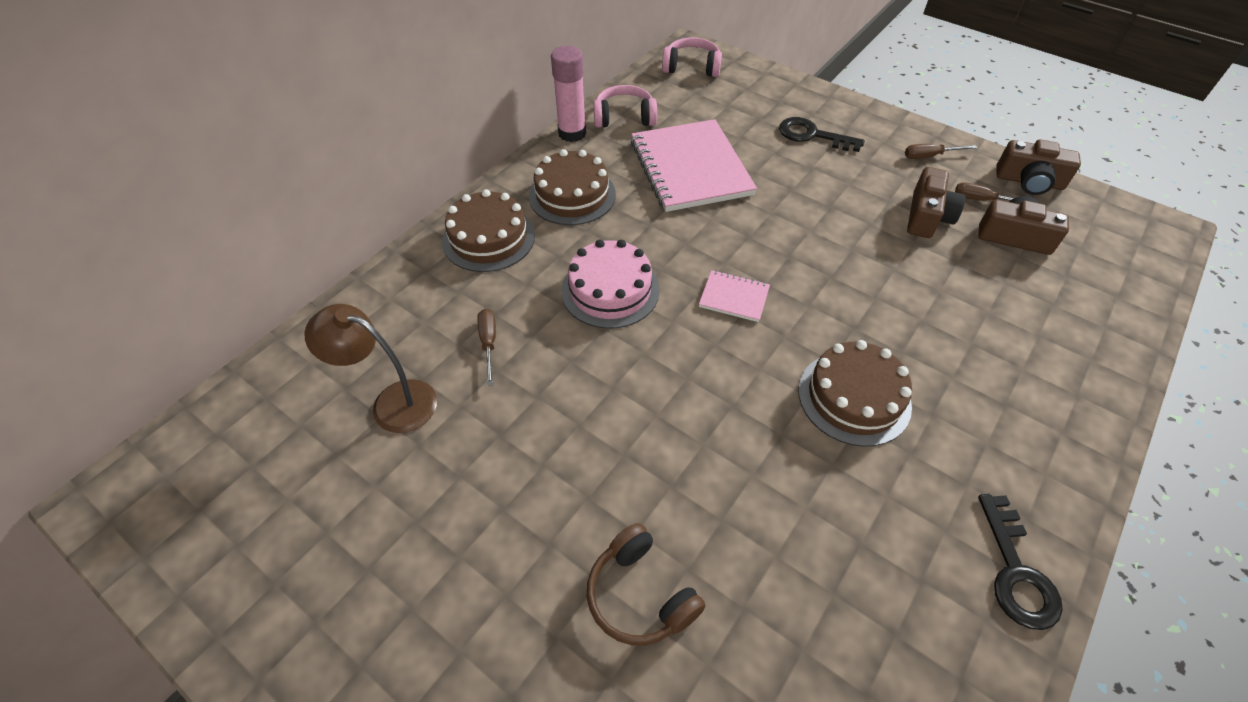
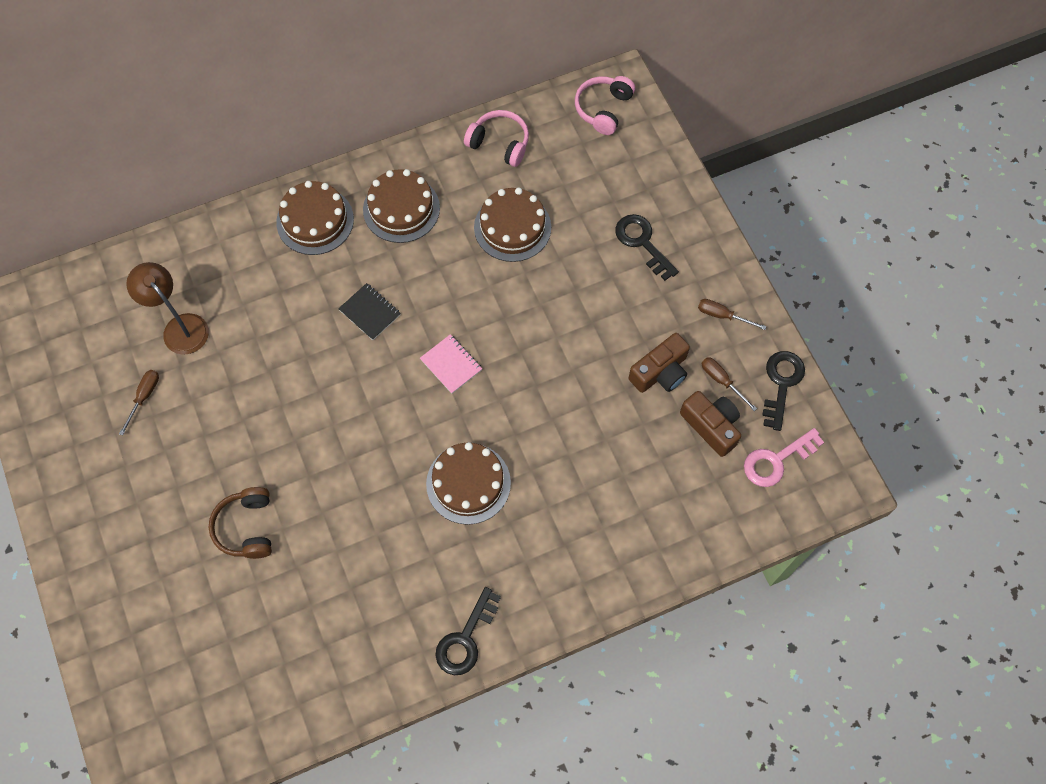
camera: 30 degrees right, 15 degrees up
(489, 343) = (263, 313): brown screwdriver -> brown screwdriver (144, 397)
(572, 133) = (444, 141): pink glue stick -> none
(610, 290) = (370, 312): pink cake -> black notebook
(690, 168) = (512, 227): pink notebook -> brown cake
(691, 67) = (603, 109): pink headphones -> pink headphones turned 105 degrees counterclockwise
(1029, 181) = (781, 384): brown camera -> black key
(1094, 236) = (776, 460): none -> pink key

